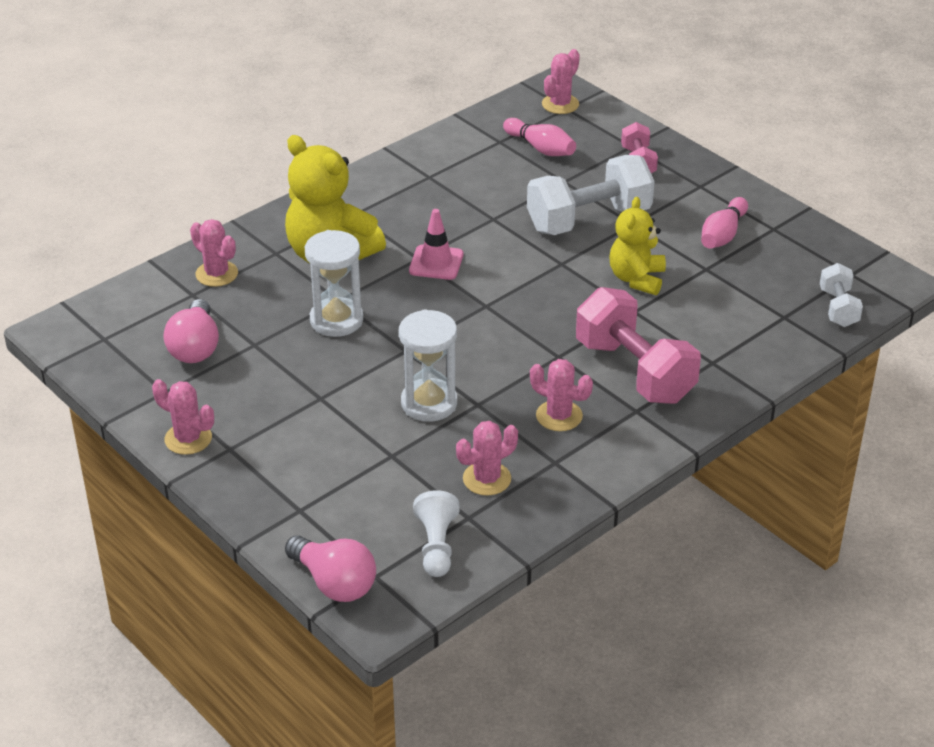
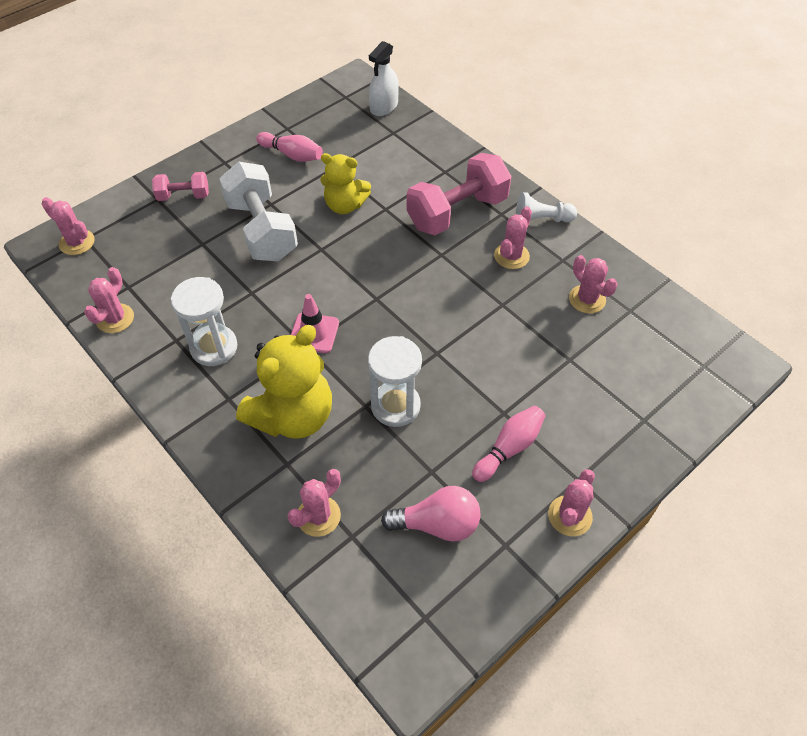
camera: 90 degrees left, 15 degrees up
(334, 583) = (718, 392): pink light bulb -> none
(429, 403) = (504, 336): white hourglass -> white hourglass (214, 347)
(436, 546) = (663, 329): white pawn -> white pawn (541, 219)
(457, 138) = (115, 318): none -> pink cactus
(540, 148) = (146, 258): pink bowling pin -> pink bowling pin (509, 448)
(838, 308) = (384, 106): white dumbbell -> white spray bottle

